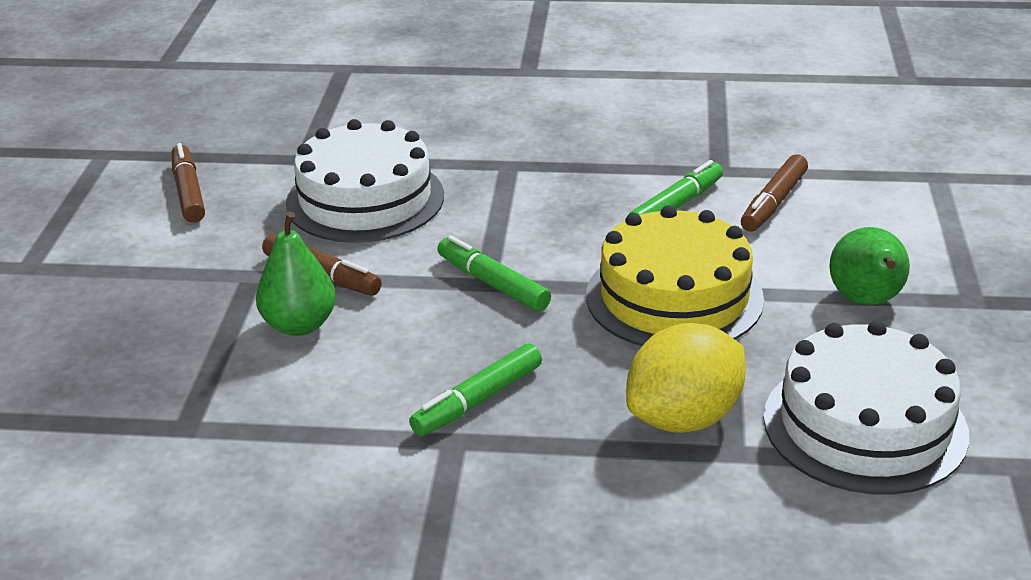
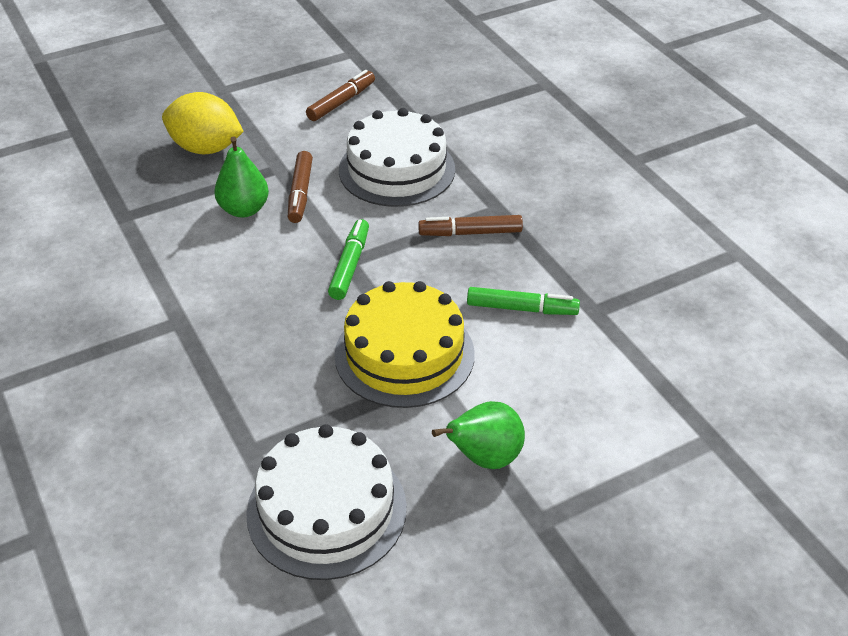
camera: 55 degrees right, 10 degrees up
(477, 400) = (223, 314): green marker -> none
(684, 418) = (270, 414): yellow lemon -> yellow lemon (206, 148)
(773, 203) = (576, 357): brown marker -> brown marker (470, 233)

